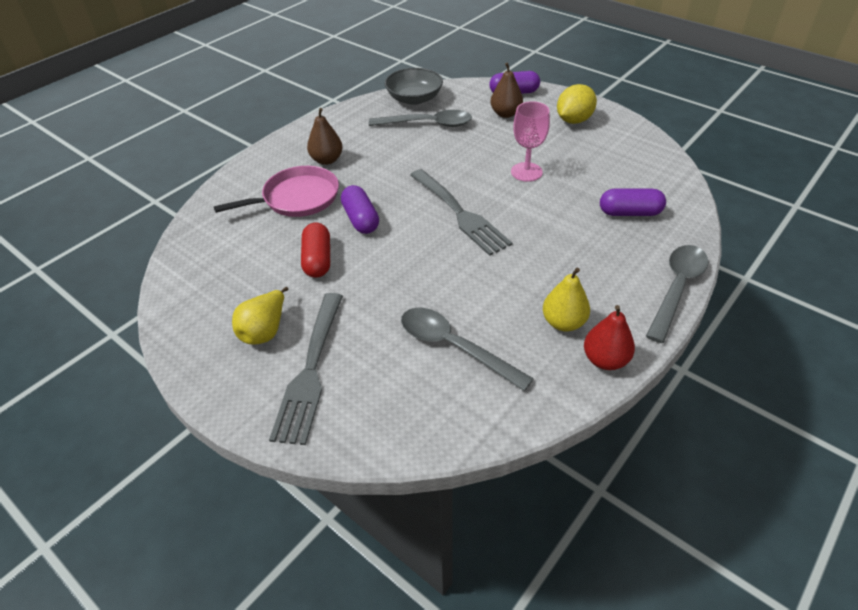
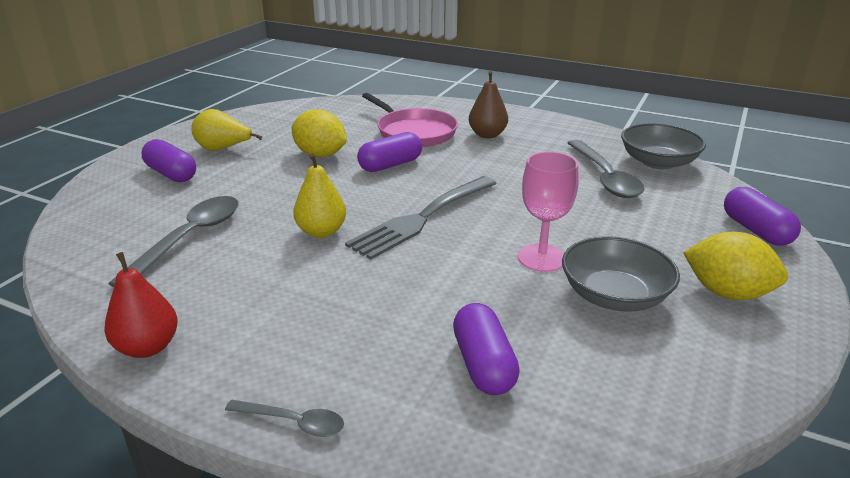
camera: 75 degrees right, 15 degrees down
(310, 370) = (171, 174): grey fork -> purple capsule
(317, 260) = (320, 155): red capsule -> yellow lemon
(505, 114) = (685, 229): brown pear -> none
(563, 322) = (221, 309): yellow pear -> yellow pear (321, 232)
(571, 155) = (614, 295): none -> grey bowl
(677, 289) = (293, 422): grey spoon -> grey spoon, size x0.53

